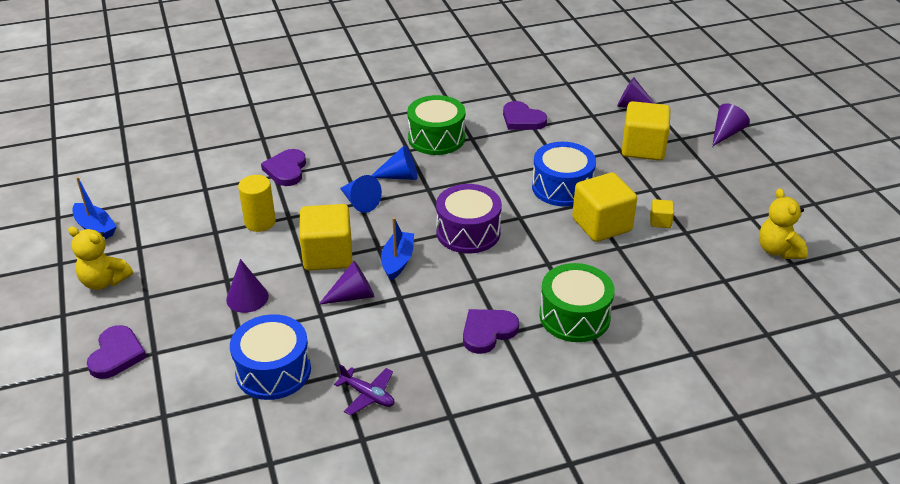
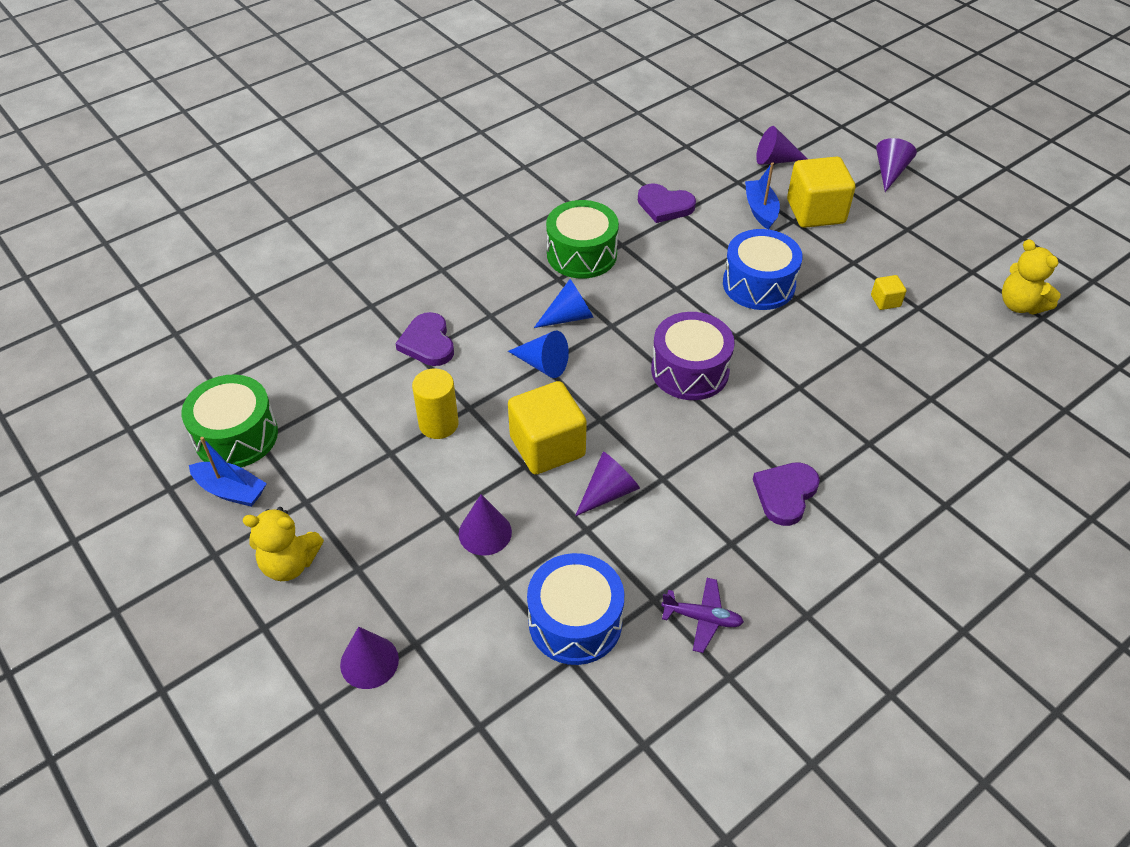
camera: 20 degrees left, 10 degrees up
(116, 355) = (369, 662): purple heart -> purple cone
(398, 261) = (633, 431): blue boat -> blue boat (760, 210)
(574, 316) = (865, 446): green drum -> green drum (236, 436)
(601, 225) = (827, 321): yellow cube -> none

